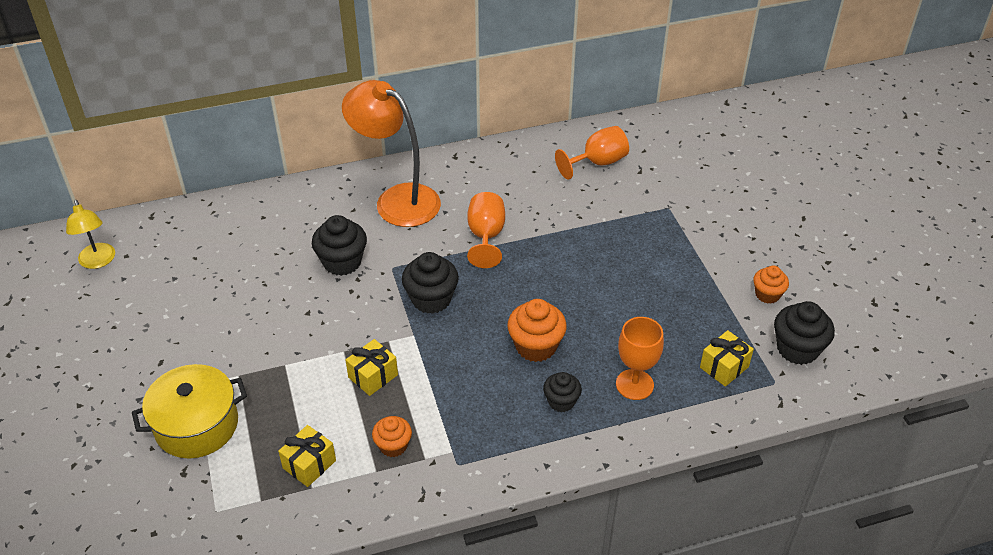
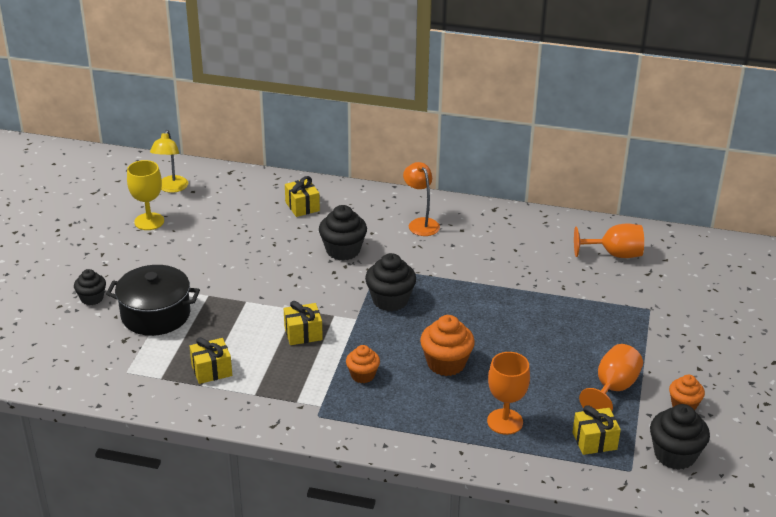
camera: 30 degrees right, 10 degrees down
(103, 313) = (149, 221): none -> yellow goblet
(197, 425) = (156, 315): yellow pot -> black pot
(262, 227) = (302, 206): none -> yellow gift
(393, 446) = (280, 384): orange cupcake -> orange cupcake (362, 375)
(397, 200) = (421, 223): orange lamp -> orange lamp, size x0.54
(486, 236) = (471, 273): orange goblet -> orange goblet (613, 389)
(561, 401) = (434, 408): black cupcake -> black cupcake (92, 298)

